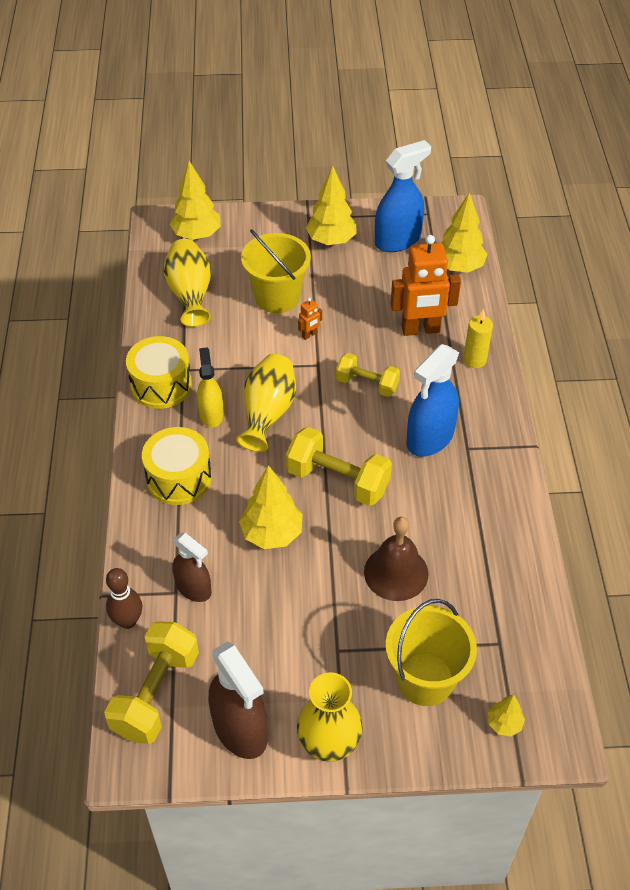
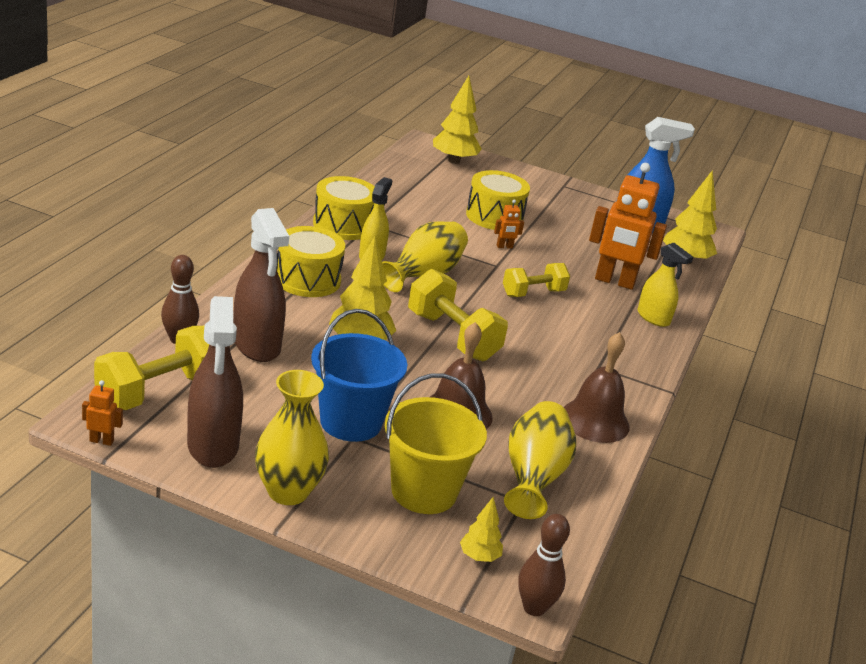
camera: 20 degrees right, 20 degrees down
(152, 780) = (101, 441): none -> orange robot
(190, 294) = (417, 188): yellow vase -> yellow vase (533, 477)
(193, 588) = (256, 345): brown spray bottle -> brown spray bottle, size x1.58
(277, 297) = (494, 216): yellow bucket -> yellow drum
(324, 635) = (351, 422): none -> blue bucket
(331, 240) = (574, 204): yellow tree -> none
(367, 384) = (533, 293): yellow dumbbell -> yellow dumbbell turned 75 degrees counterclockwise
(430, 438) = (566, 346): blue spray bottle -> none
(474, 360) = (653, 318): yellow candle -> yellow spray bottle
(499, 517) = (595, 420): none -> brown bell
(570, 751) = (534, 608): none -> brown bowling pin

